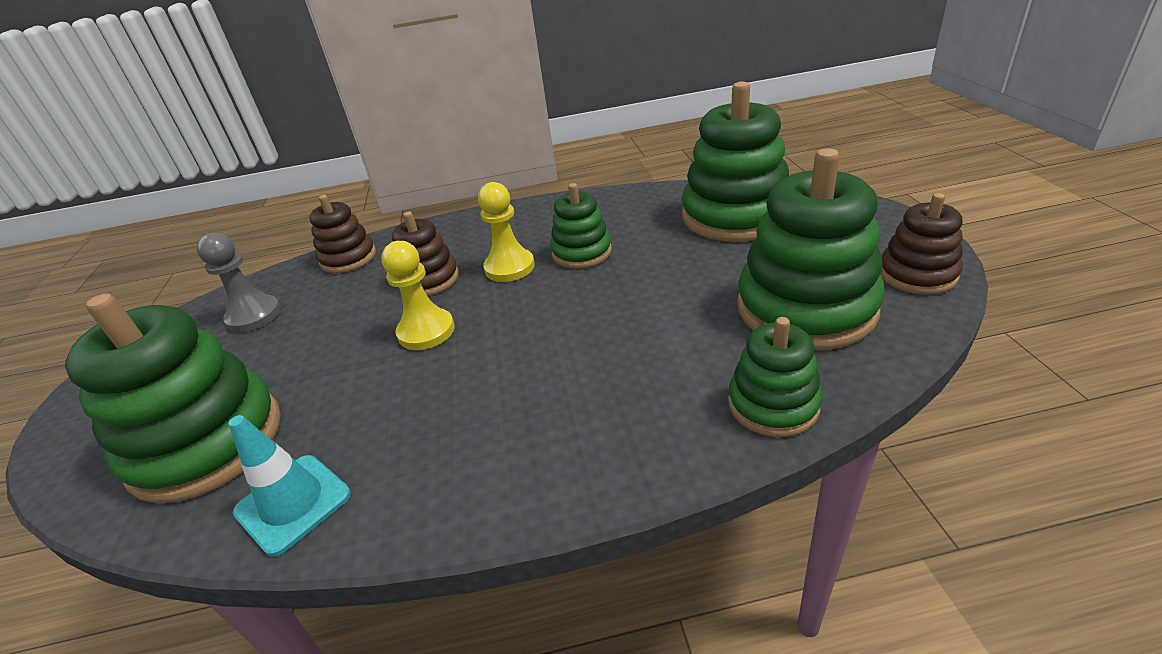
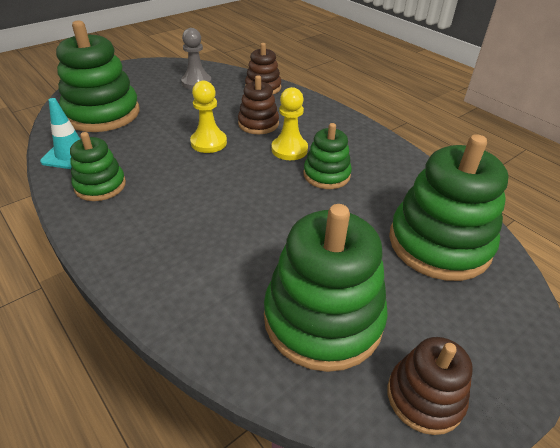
camera: 55 degrees right, 5 degrees up
(773, 404) = (196, 320): green stacking toy -> green stacking toy (100, 186)

